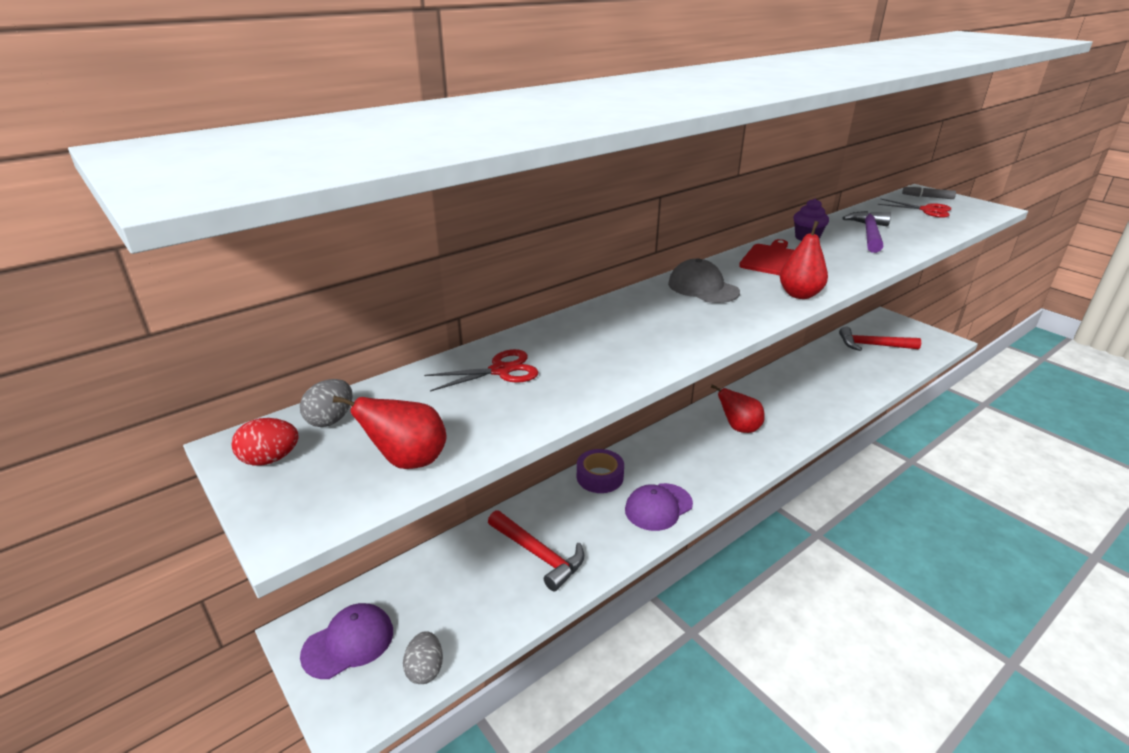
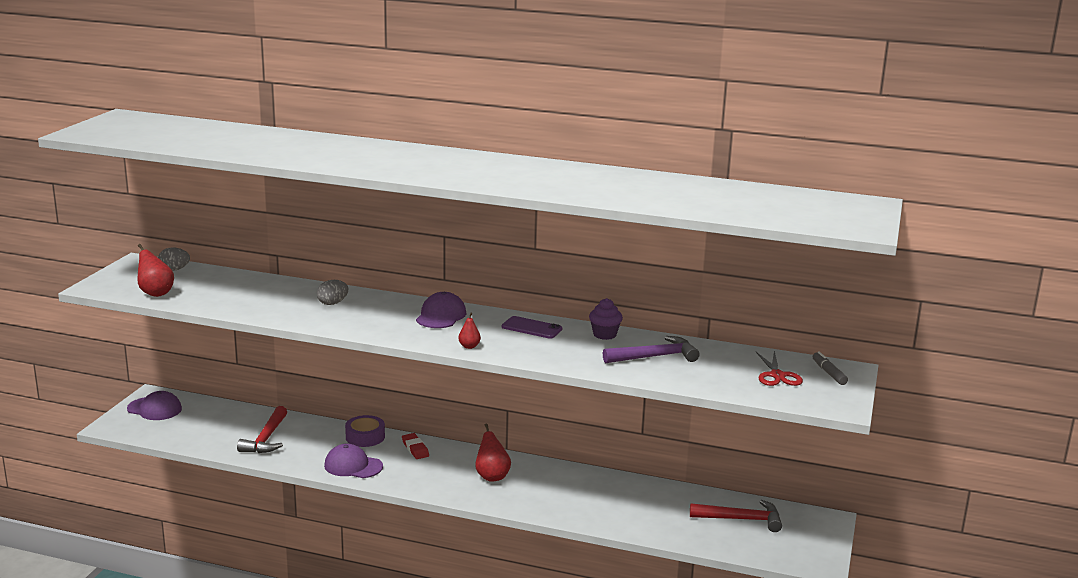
camera: 55 degrees right, 10 degrees down
(270, 459) = (133, 269): red egg -> none
(425, 669) = (153, 434): grey egg -> grey egg (332, 303)
(500, 371) = (257, 289): red scissors -> none
(652, 453) = (415, 449): none -> red eraser
(703, 288) = (441, 316): grey cap -> purple cap
(769, 259) = (531, 328): red cutting board -> purple phone
(799, 295) = (469, 346): red pear -> red pear, size x0.58
(872, 345) = (741, 519): red hammer -> red hammer turned 120 degrees clockwise

